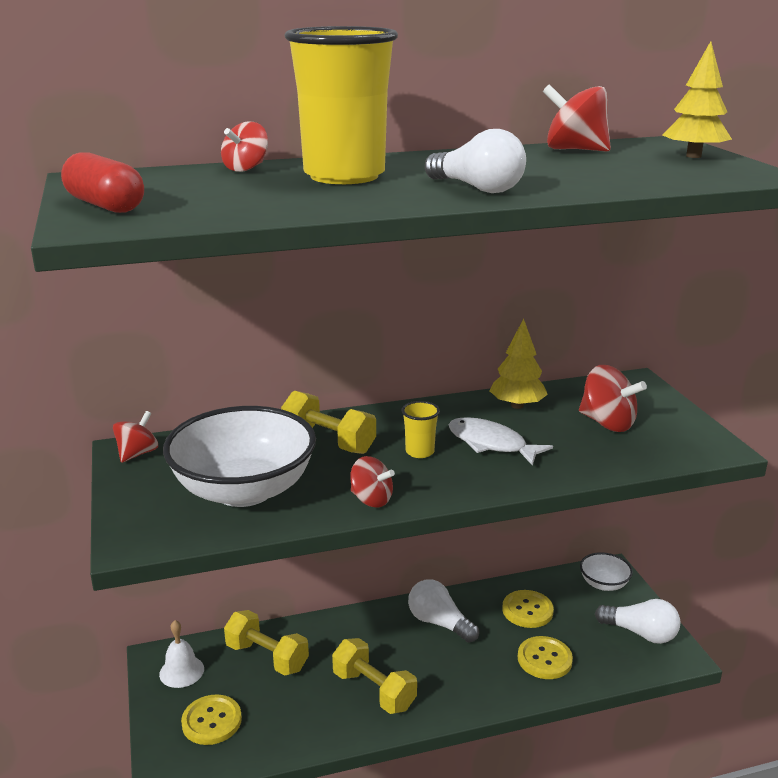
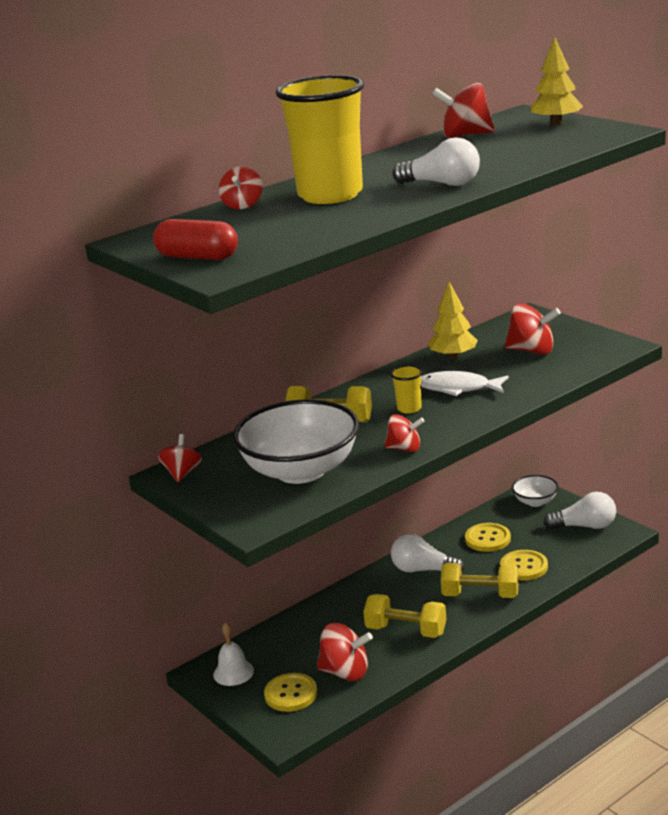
camera: 20 degrees left, 0 degrees up
(267, 657) = (298, 639): yellow dumbbell -> yellow dumbbell (480, 595)
(281, 717) = (345, 672): none -> red spinning top

